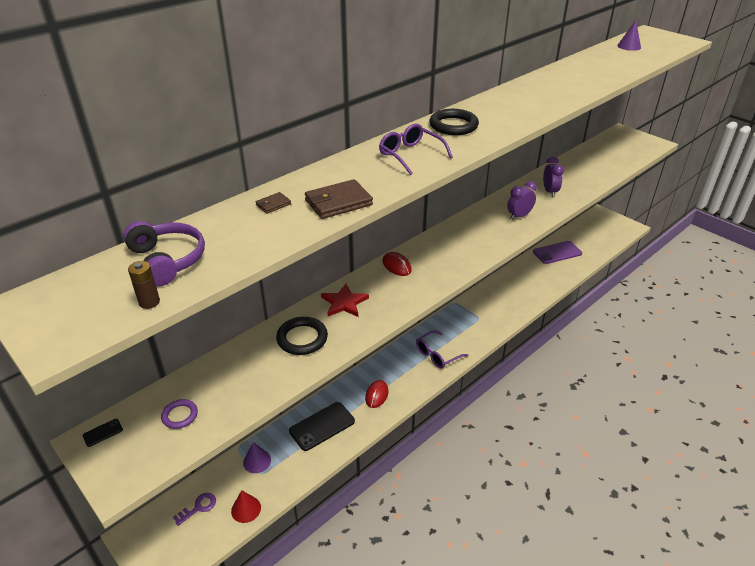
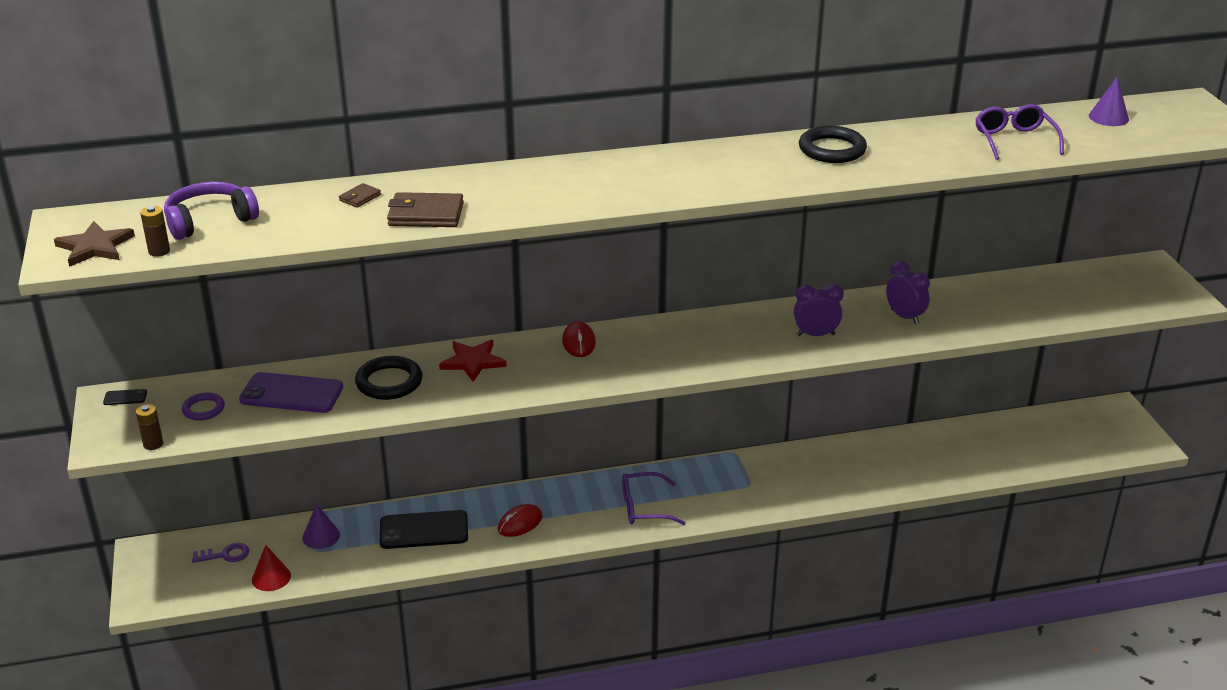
camera: 30 degrees right, 5 degrees down
(80, 319) = (95, 247): none -> brown star
(162, 464) = (153, 444): none -> brown battery
(167, 260) = (209, 221): purple headphones -> purple headphones turned 120 degrees counterclockwise
(273, 204) = (360, 197): brown wallet -> brown wallet turned 45 degrees counterclockwise
(410, 155) = (569, 186): purple glasses -> purple glasses (1014, 140)
(453, 126) = (670, 165): black ring -> black ring (832, 149)
(550, 192) = (904, 317): purple clock -> purple clock turned 60 degrees counterclockwise
(557, 253) = (970, 440): purple phone -> purple phone (291, 394)

